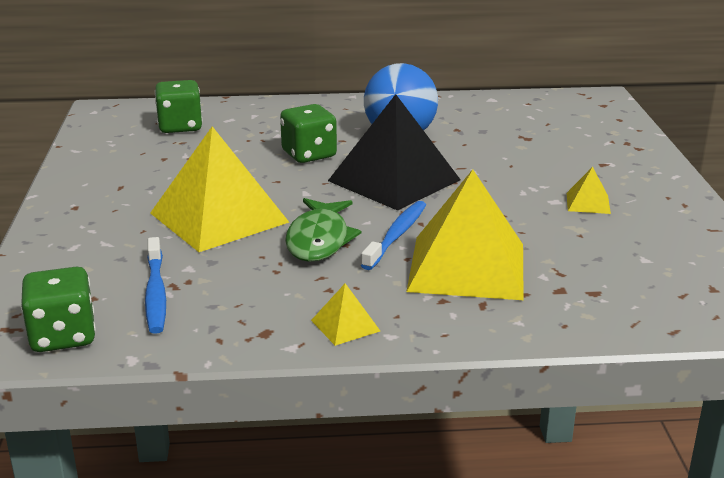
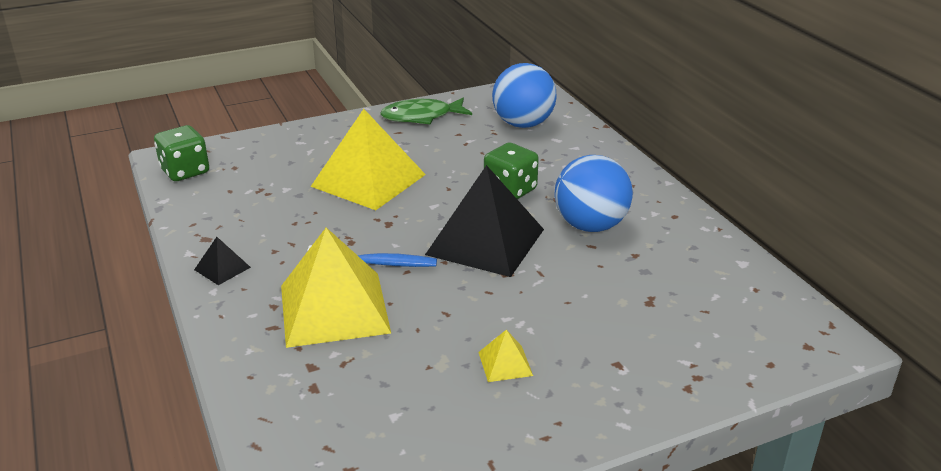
camera: 70 degrees right, 5 degrees up
(156, 293) = (246, 186): blue toothbrush -> none
(180, 127) = (523, 124): green dice -> blue ball
(319, 240) = (351, 229): green fish -> green fish (421, 117)
(345, 325) = (222, 268): yellow pyramid -> black pyramid

